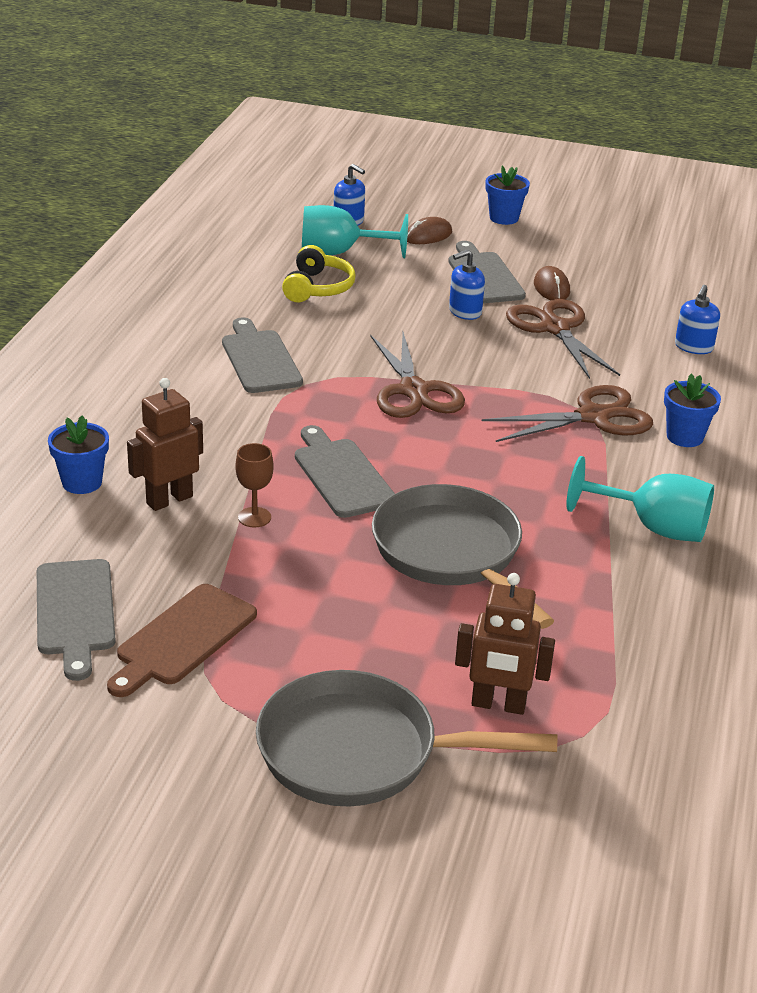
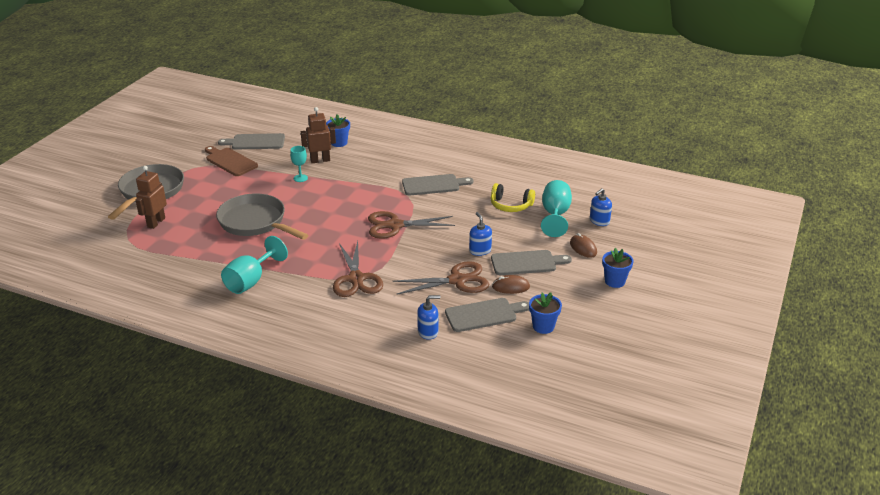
camera: 100 degrees right, 0 degrees up
(169, 500) = (320, 160): brown robot -> brown robot turned 75 degrees counterclockwise
(254, 517) = (300, 178): brown goblet -> turquoise goblet
(341, 475) = (325, 200): grey cutting board -> grey cutting board (484, 314)
(451, 553) = (255, 222): grey pan -> grey pan turned 120 degrees counterclockwise
(684, 437) = (327, 307): blue flower pot -> blue flower pot (543, 326)
(693, 347) = (428, 332): blue soap dispenser -> blue soap dispenser turned 135 degrees clockwise

